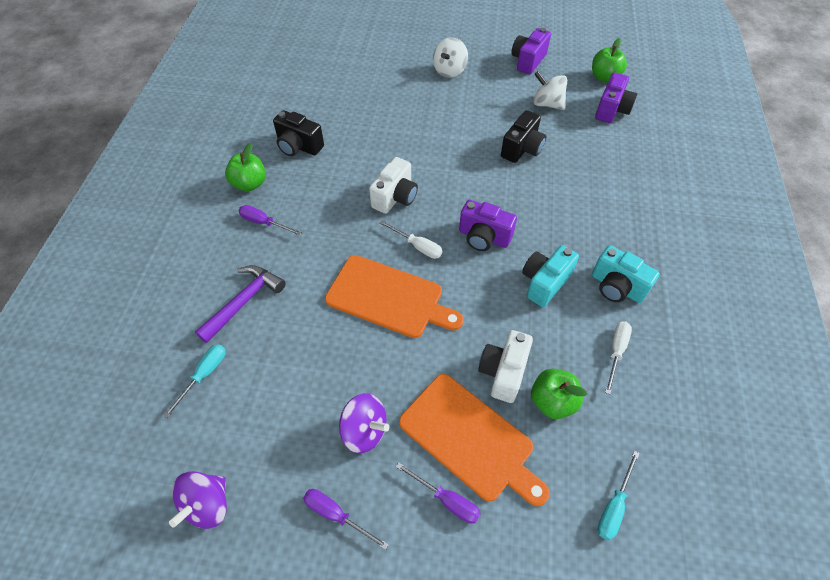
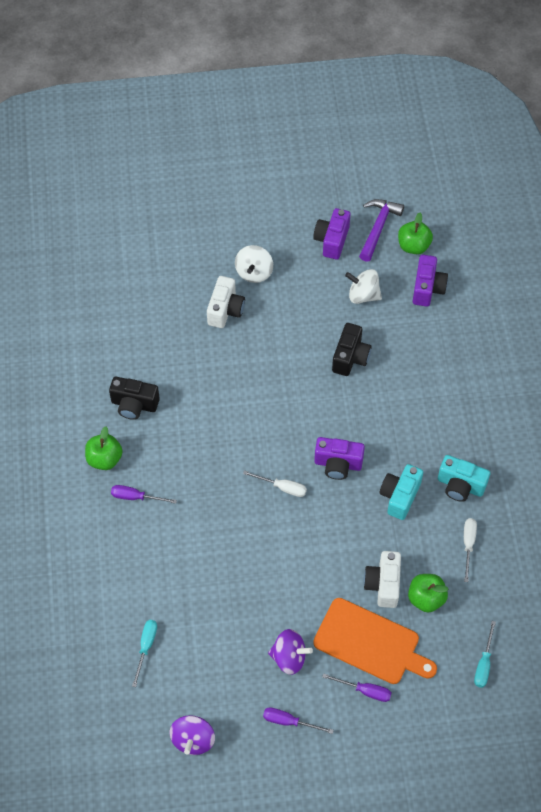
camera: 15 degrees left, 5 degrees up
(244, 301) = (151, 577): purple hammer -> purple hammer (378, 227)
(389, 297) = (272, 543): orange cutting board -> none
(395, 197) = (246, 441): white camera -> white camera (225, 310)

